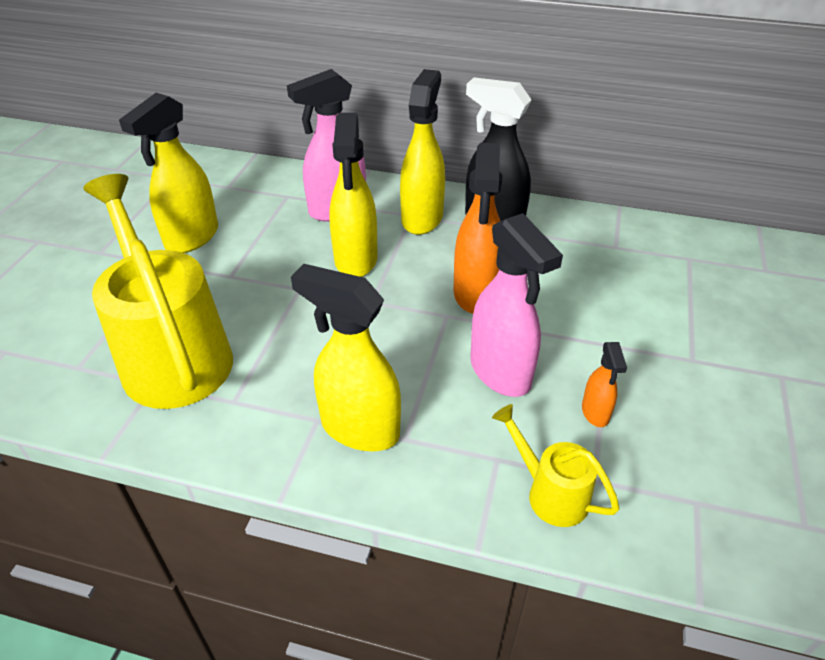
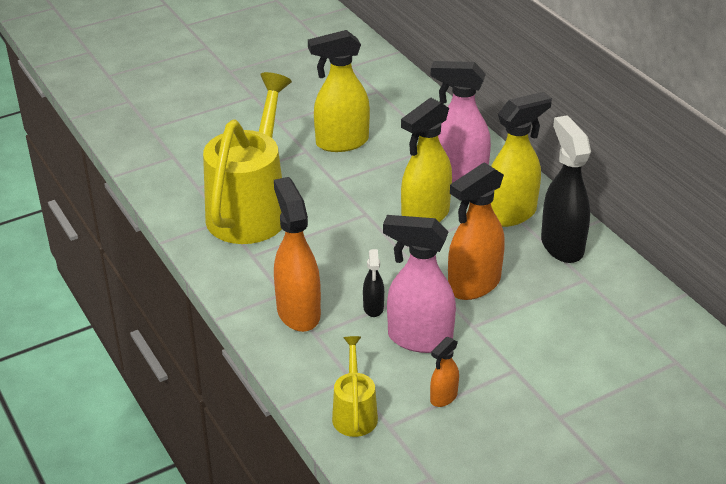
camera: 45 degrees right, 5 degrees down
(359, 428) = (298, 312): yellow spray bottle -> orange spray bottle
(423, 372) = (373, 308): none -> black spray bottle
(501, 372) = (419, 339): pink spray bottle -> pink spray bottle turned 90 degrees clockwise

